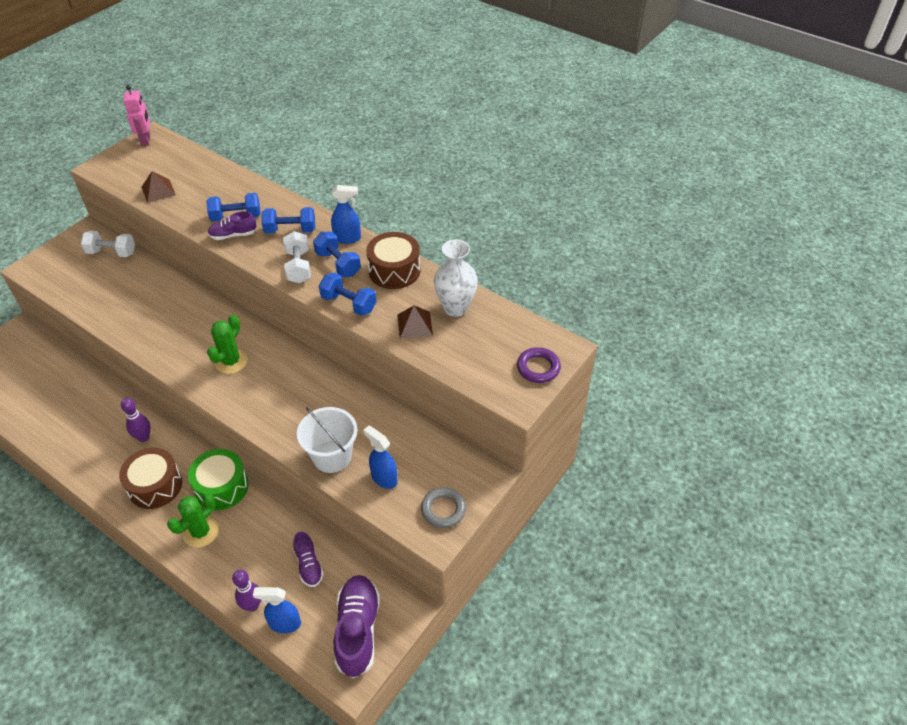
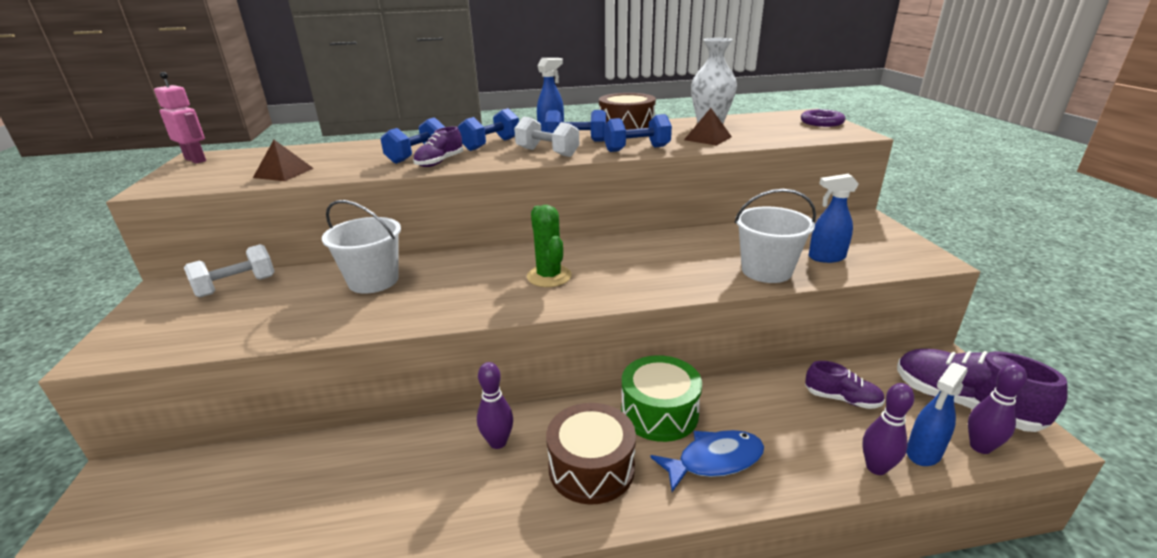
camera: 45 degrees left, 20 degrees down
(161, 296) = (373, 281): none -> white bucket
(201, 532) = (714, 460): green cactus -> blue fish
(314, 650) = (980, 447): none -> purple bowling pin
(443, 510) = (895, 246): grey ring -> none

